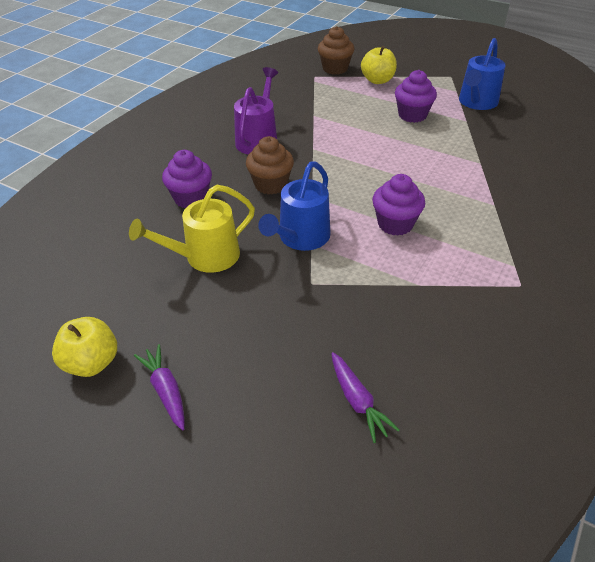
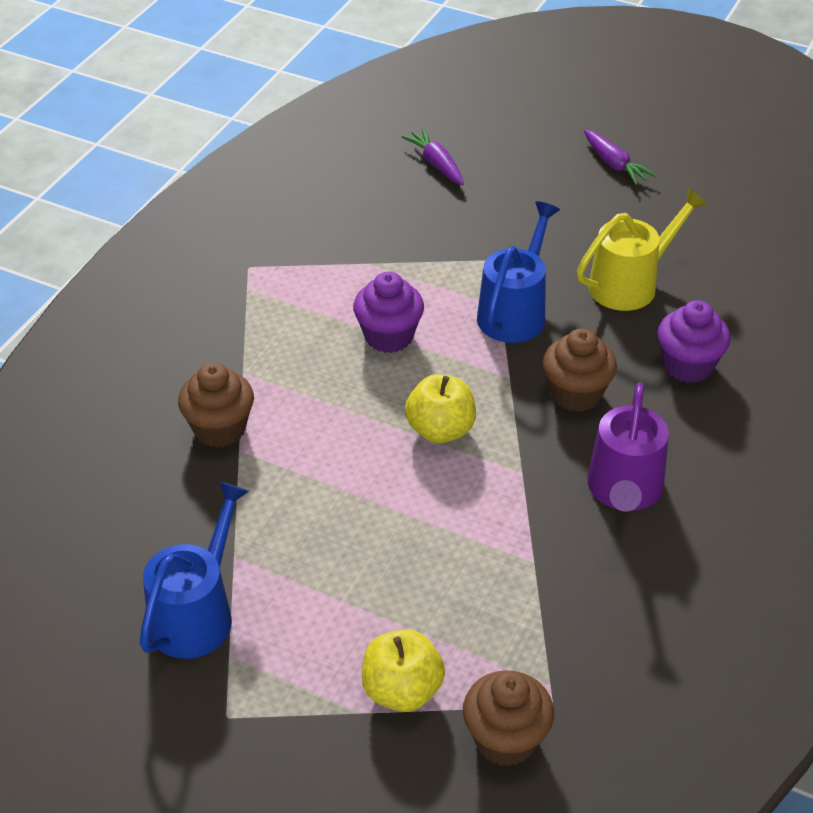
camera: 175 degrees right, 0 degrees up
(92, 363) = (697, 181): yellow apple -> yellow apple (440, 430)
(412, 115) = (336, 568): purple cupcake -> none
(496, 173) = (220, 429): none -> brown cupcake

